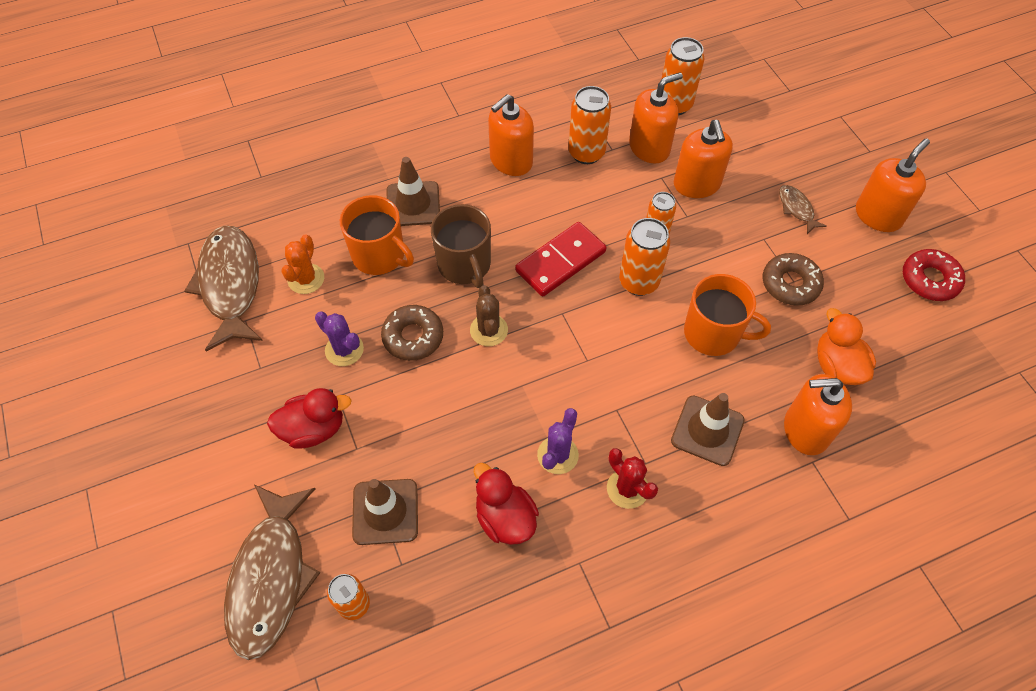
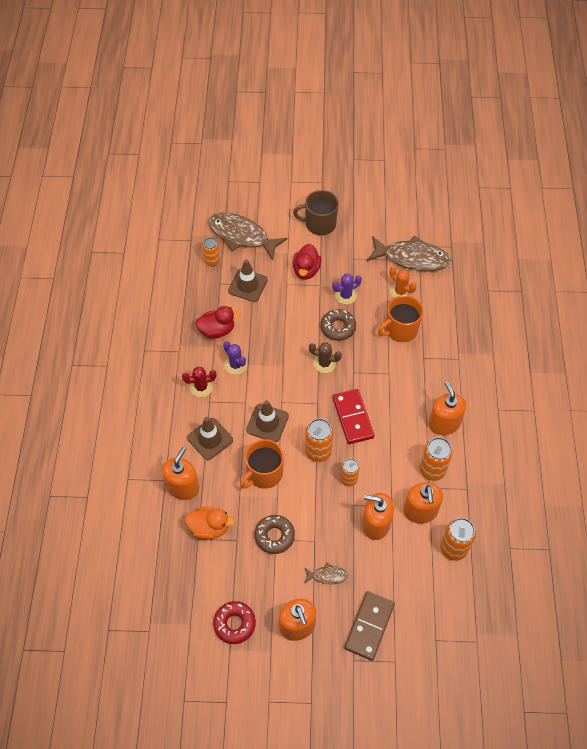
camera: 115 degrees right, 0 degrees up
(413, 204) = (431, 358): brown traffic cone -> brown traffic cone (267, 423)
(464, 265) = (374, 368): brown mug -> brown mug (319, 224)
(822, 149) = (369, 626): none -> brown domino

